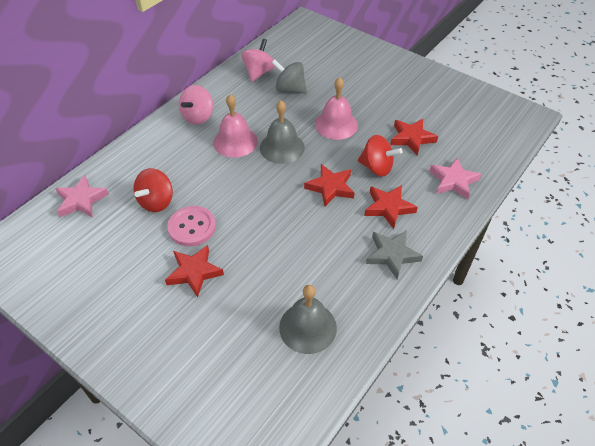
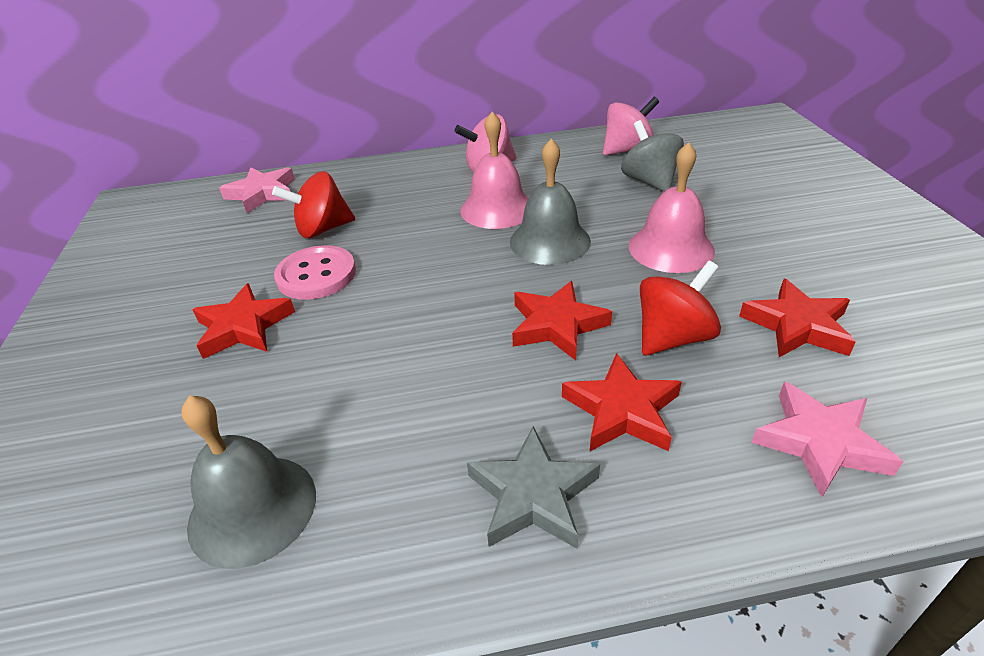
camera: 45 degrees right, 10 degrees down
(377, 168) = (672, 337): red spinning top -> red spinning top turned 105 degrees counterclockwise

